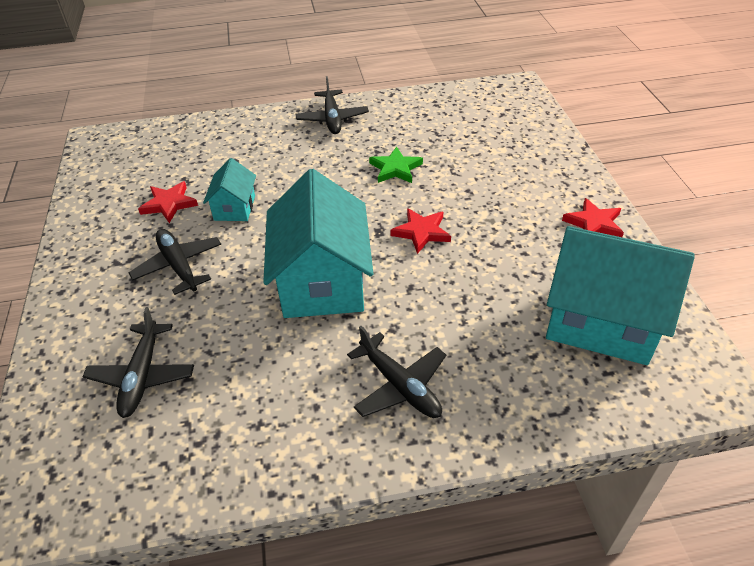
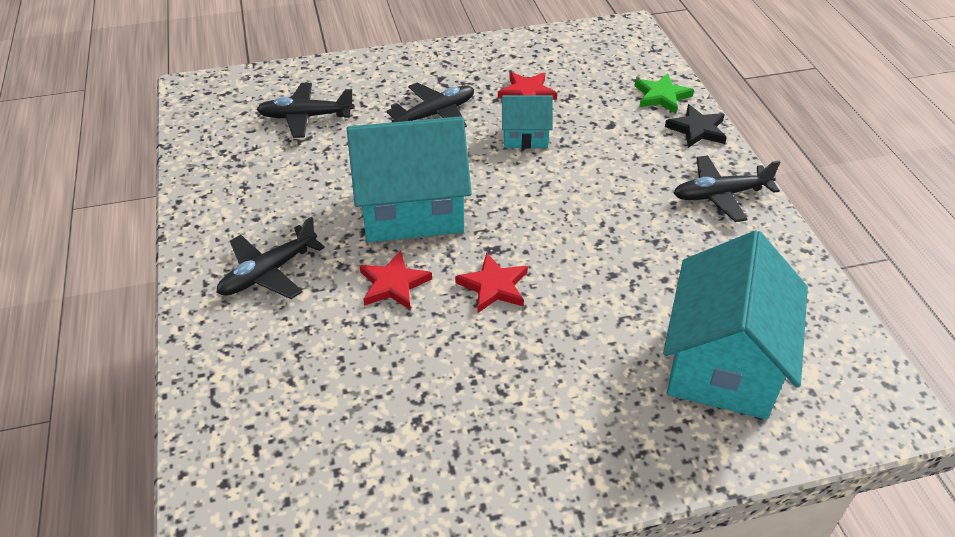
camera: 85 degrees right, 0 degrees up
(254, 120) = (697, 129): none -> black star
(395, 168) = (619, 260): green star -> green star (661, 96)
(594, 223) = (523, 475): red star -> red star (393, 284)
(601, 321) = (334, 454): turquoise house -> turquoise house (722, 363)

